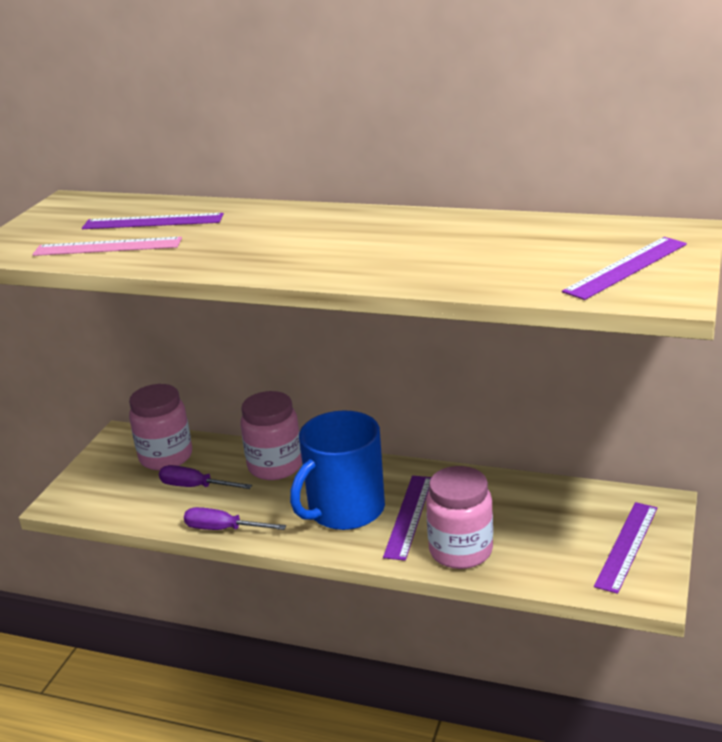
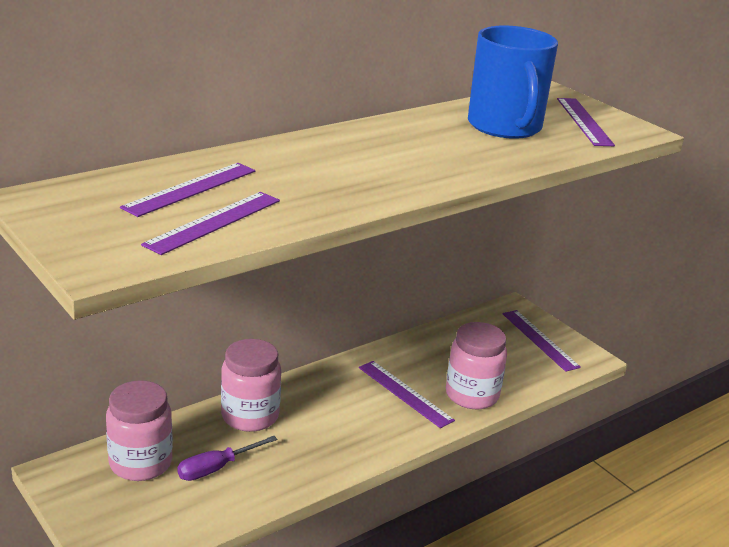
camera: 60 degrees left, 0 degrees up
(107, 247) = (213, 222): pink ruler -> purple ruler
(223, 529) = (302, 482): purple screwdriver -> none
(344, 510) = (359, 415): blue mug -> blue mug (505, 126)

